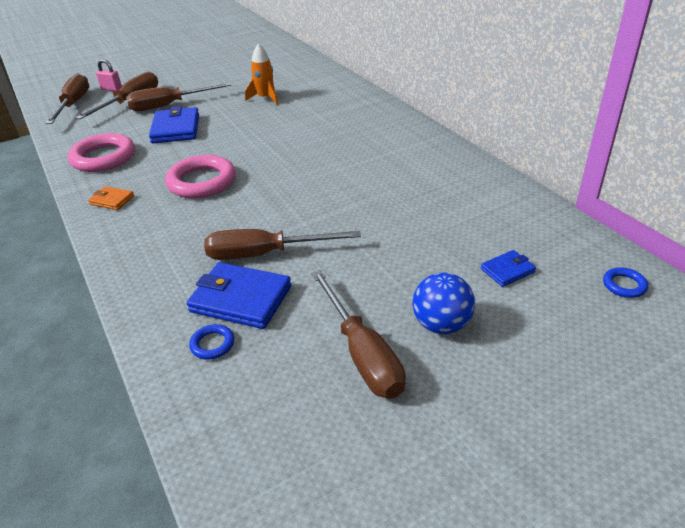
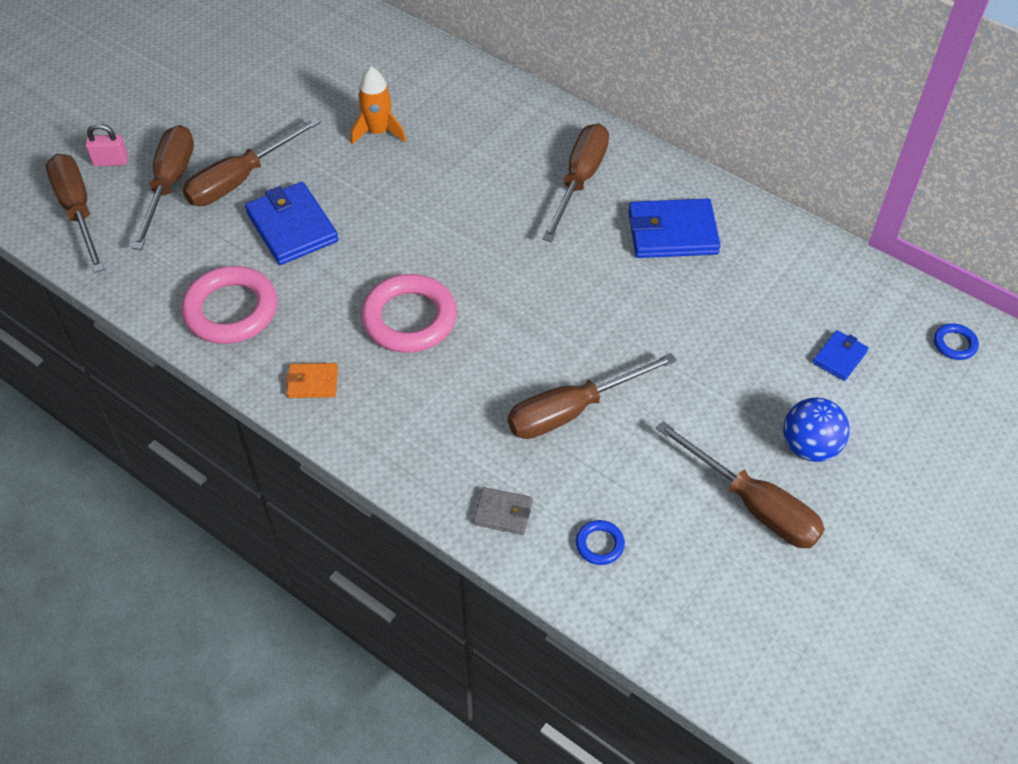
camera: 25 degrees left, 15 degrees up
(160, 302) = (503, 513): none -> grey wallet
(241, 299) = (589, 480): blue wallet -> blue wallet (672, 233)
(372, 137) = (579, 180): none -> brown screwdriver

